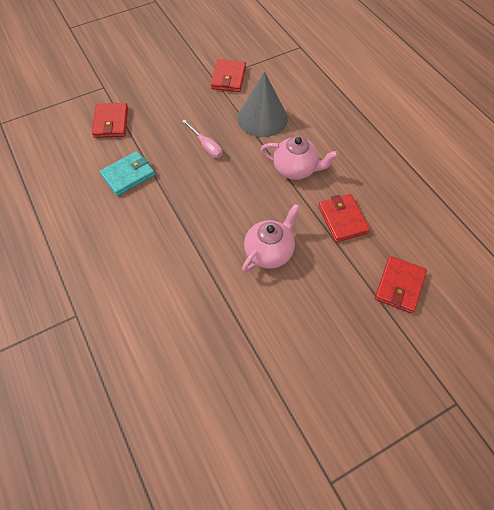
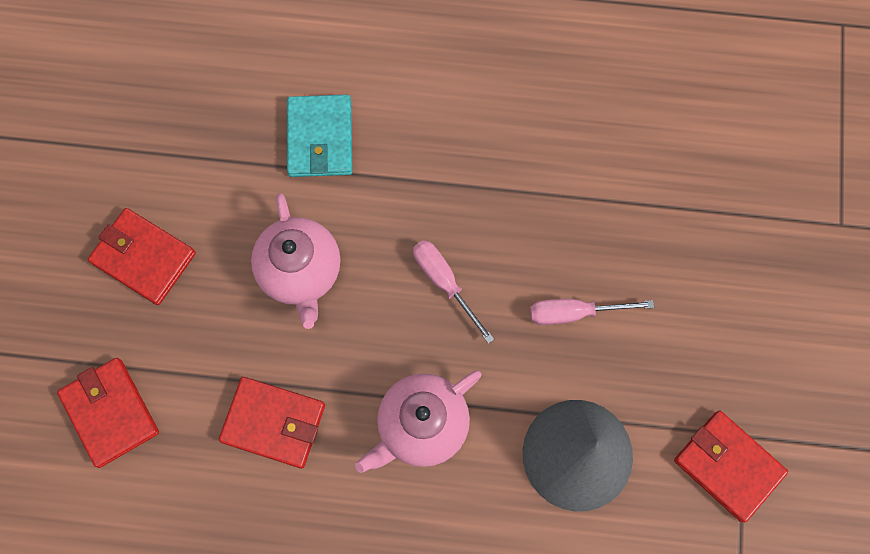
camera: 125 degrees right, 15 degrees up
(111, 122) = (735, 192): red wallet -> red wallet (144, 258)
(128, 175) = (591, 157): turquoise wallet -> turquoise wallet (320, 138)
(229, 195) = (444, 283): none -> pink screwdriver

